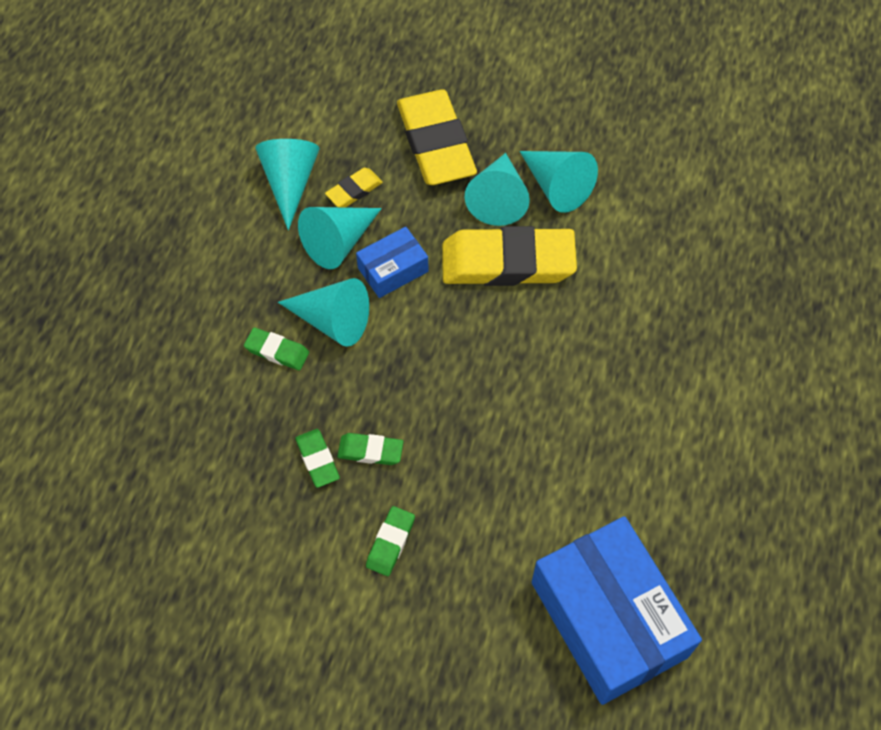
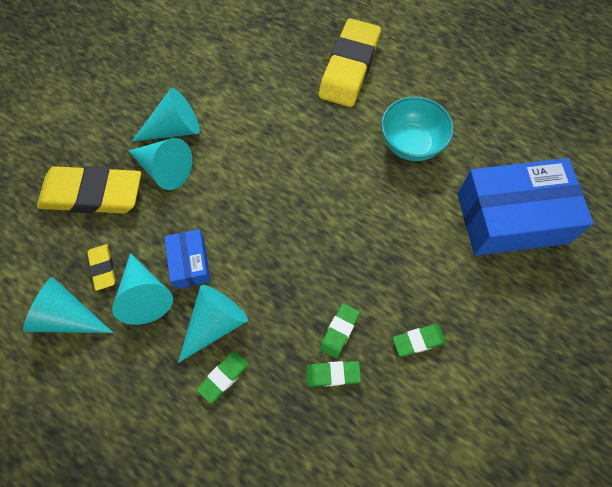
camera: 70 degrees left, 5 degrees up
(390, 542) = (418, 341): green eraser -> green eraser turned 60 degrees counterclockwise
(508, 262) = (221, 182): yellow eraser -> yellow eraser (349, 67)
(665, 460) = (411, 144): none -> turquoise bowl

